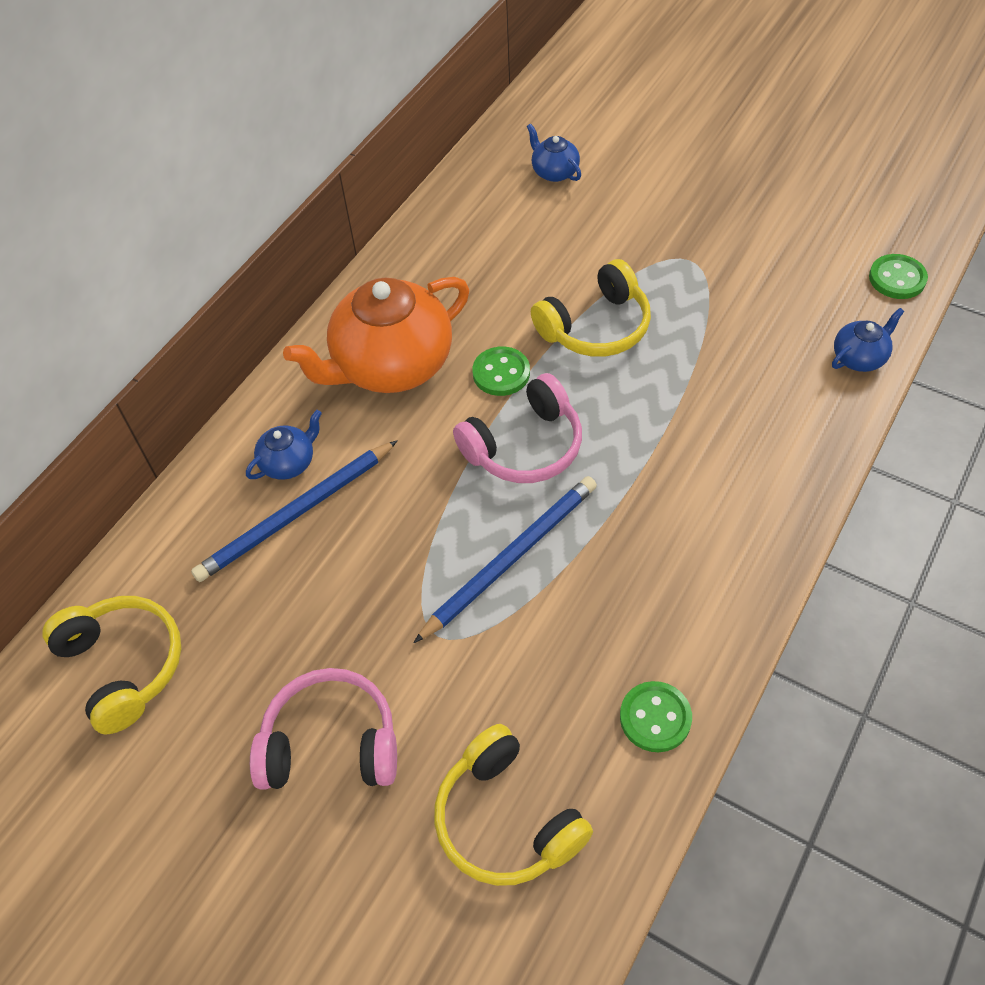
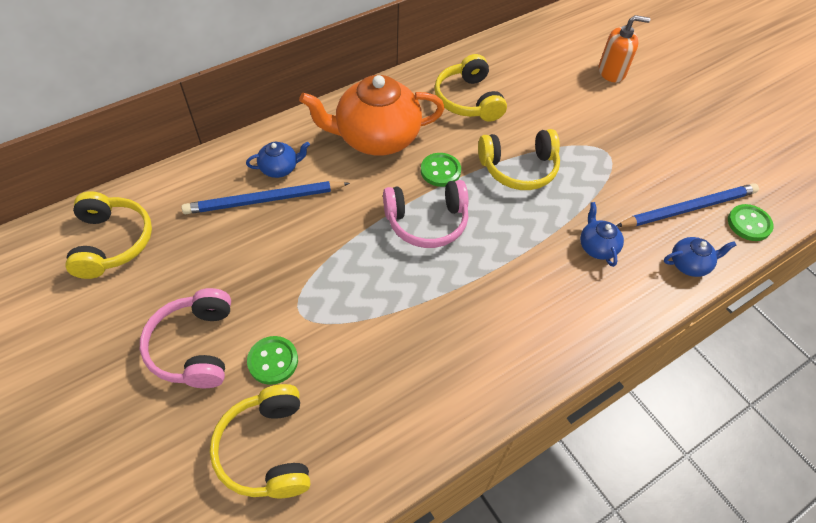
camera: 20 degrees right, 0 degrees up
(331, 743) = (194, 346): pink headphones -> pink headphones turned 120 degrees counterclockwise
(479, 263) = (468, 100): none -> yellow headphones
(511, 558) = (374, 287): blue pencil -> blue pencil (688, 208)
(554, 172) = (551, 64): blue teapot -> blue teapot (597, 247)
(635, 152) = (612, 72): none -> orange soap dispenser
(655, 718) = (402, 434): green button -> green button (273, 361)

